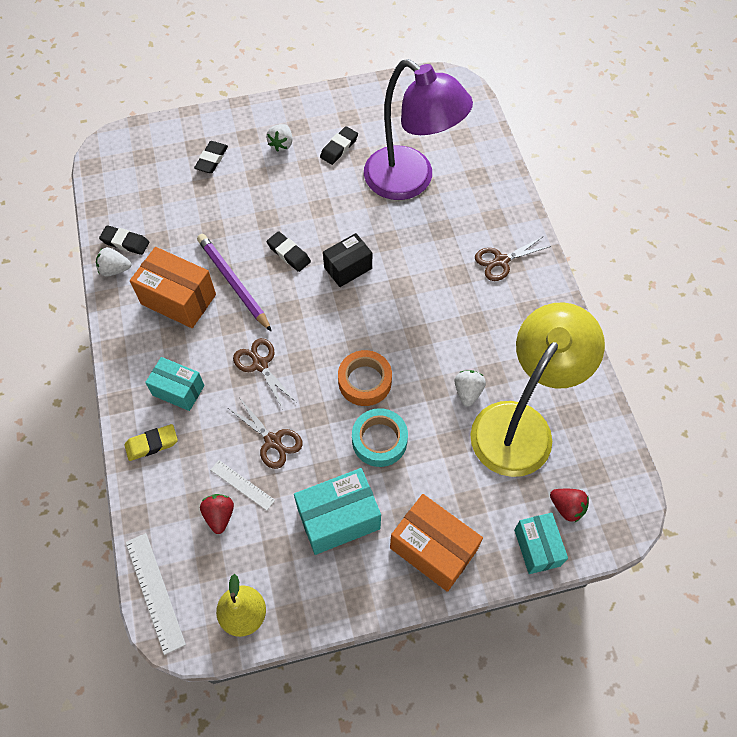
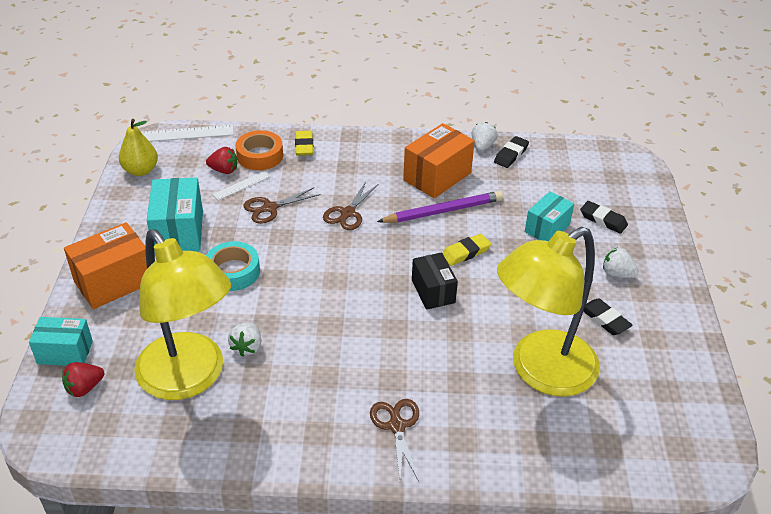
camera: 105 degrees right, 20 degrees down
(178, 390) = (345, 165): turquoise box -> turquoise box (547, 228)
(260, 364) = (348, 213): brown scissors -> brown scissors turned 135 degrees clockwise
(289, 253) = (465, 252): black eraser -> yellow eraser
(365, 381) = (297, 275): orange tape -> orange tape (260, 156)
(410, 181) = (540, 372): purple lamp -> yellow lamp
(468, 392) = (247, 347): white strawberry -> white strawberry turned 75 degrees clockwise

